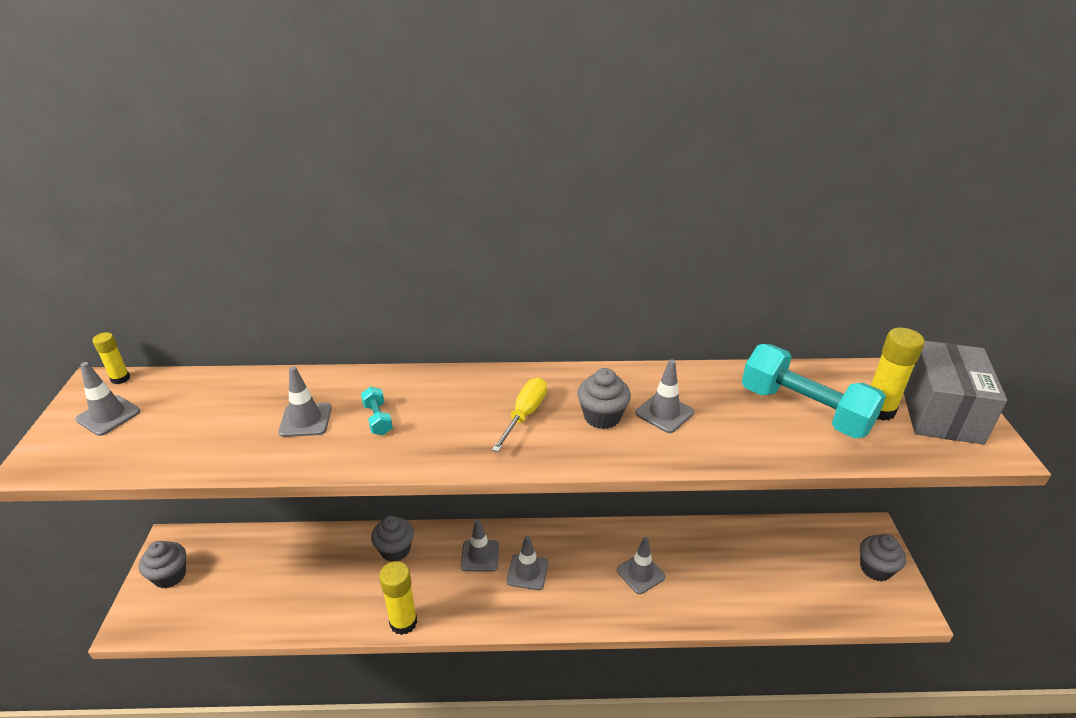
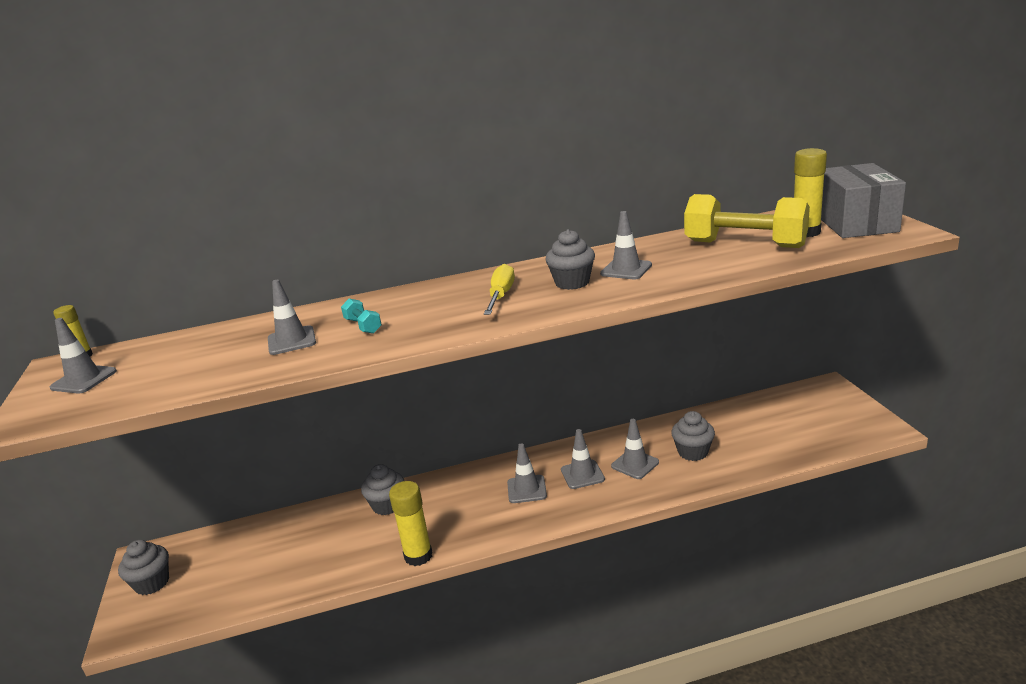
camera: 10 degrees left, 10 degrees down
(480, 556) = (475, 489): grey traffic cone -> grey traffic cone (582, 474)
(804, 410) = (745, 244): turquoise dumbbell -> yellow dumbbell
(875, 569) = (842, 410): grey cupcake -> grey cupcake (693, 452)

